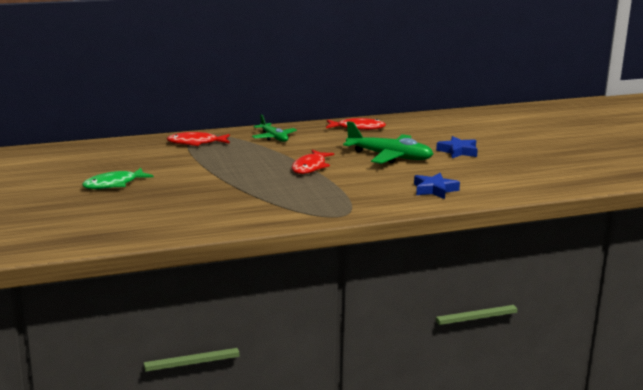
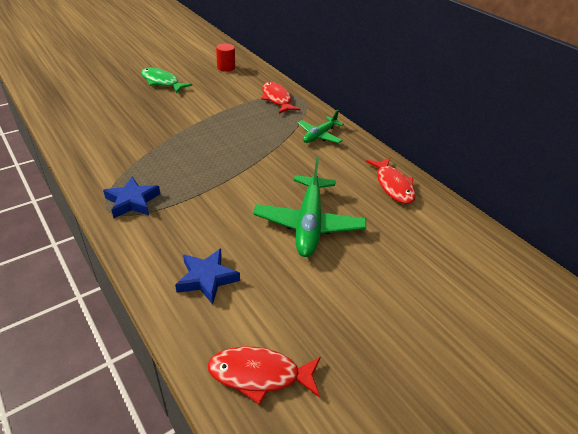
camera: 70 degrees right, 20 degrees up
(104, 154) = (226, 67): none -> red cylinder
(310, 167) = (244, 169): red fish -> red fish (259, 374)
(458, 151) = (369, 288): blue star -> blue star (132, 201)

